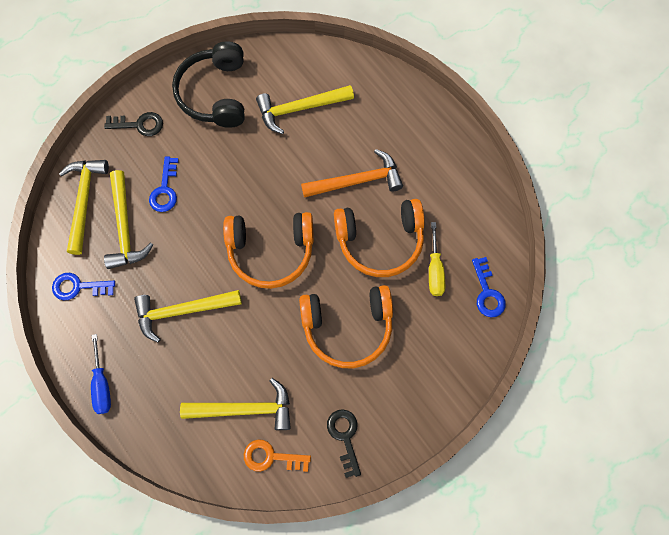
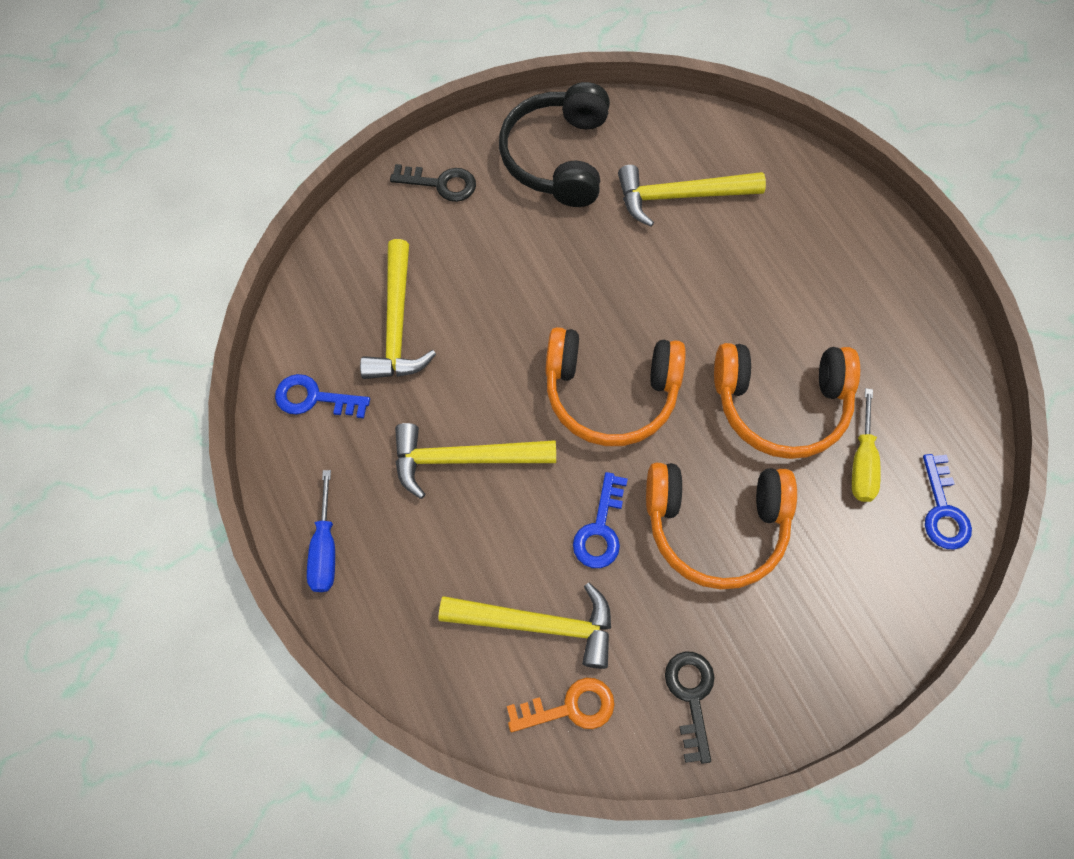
camera: 10 degrees right, 5 degrees down
(84, 201) = (344, 277): yellow hammer -> none
(165, 189) = (464, 279): blue key -> blue key (600, 529)
(271, 457) = (570, 707): orange key -> orange key turned 150 degrees clockwise
(357, 181) = (755, 312): orange hammer -> none

